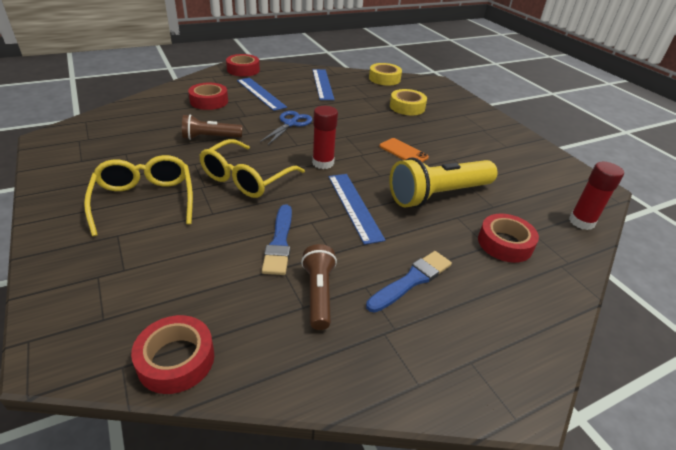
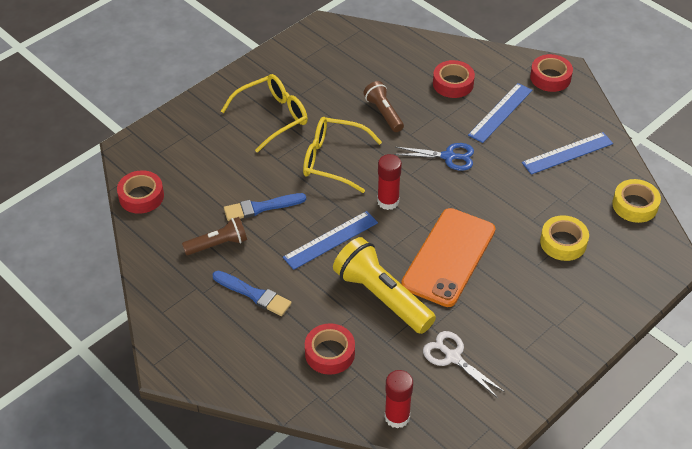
camera: 75 degrees right, 10 degrees up
(403, 152) = (449, 257): orange phone -> orange phone, size x2.16
(513, 177) = (452, 357): none -> white scissors

